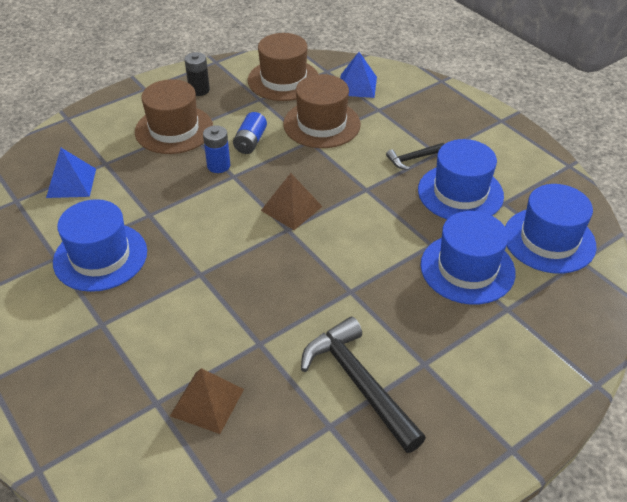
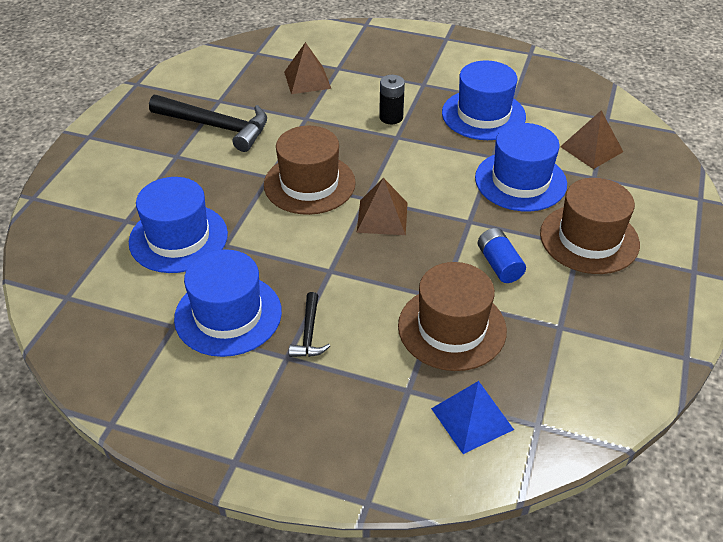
camera: 145 degrees right, 0 degrees up
(71, 183) = (591, 149): blue pyramid -> brown pyramid
(199, 90) = (638, 301): black battery -> black battery (391, 117)
(218, 166) = (495, 224): blue battery -> none
(283, 80) = (570, 374): brown hat -> brown hat (309, 184)
(413, 159) = (309, 333): black hammer -> black hammer turned 150 degrees clockwise
(549, 240) = (107, 304): blue hat -> blue hat (520, 181)

